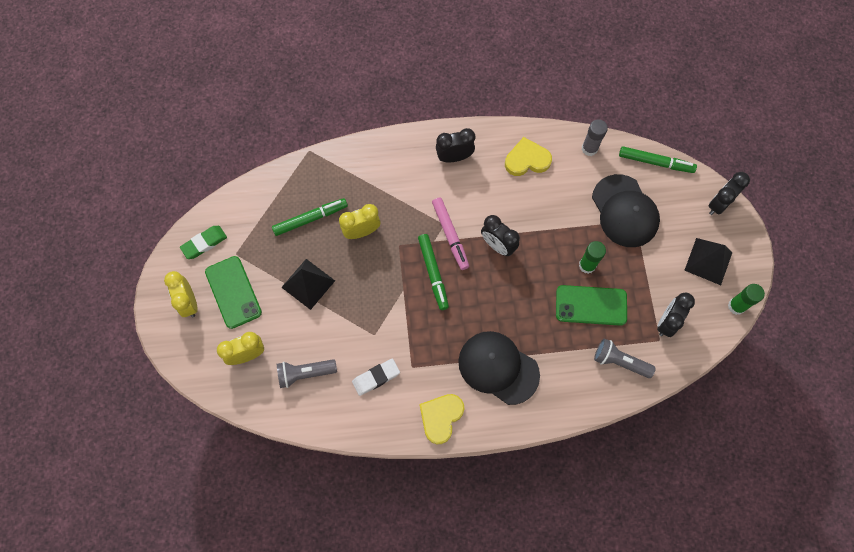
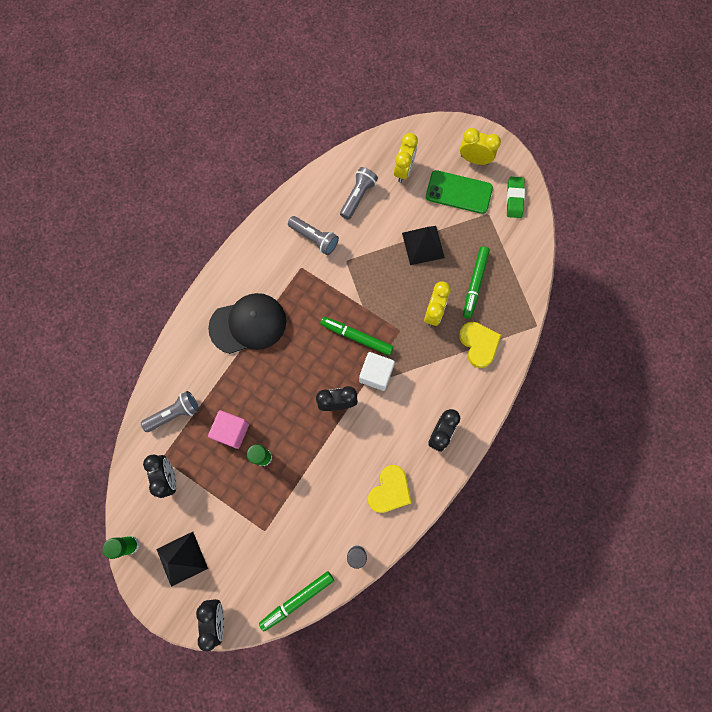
camera: 130 degrees right, 5 degrees up
(376, 377) = (314, 238): white eraser -> grey flashlight
(441, 417) = (250, 259): yellow heart -> yellow heart (478, 344)
(450, 235) = (376, 374): pink marker -> white cube
(591, 305) = (231, 431): green phone -> pink cube
(625, 211) = (279, 530): black cap -> none

